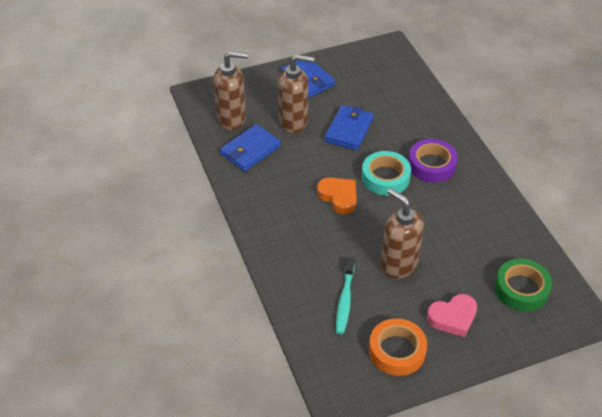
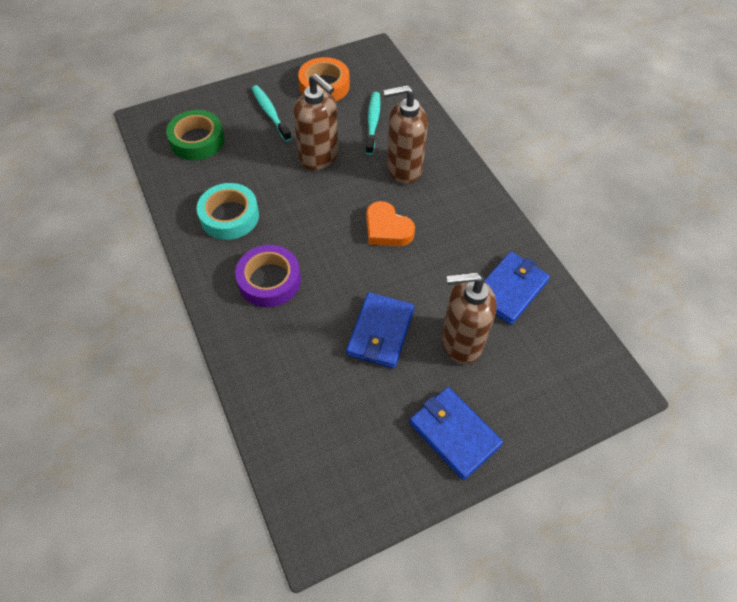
camera: 175 degrees right, 10 degrees up
(232, 119) = (550, 342): brown soap dispenser -> brown soap dispenser (403, 169)
(385, 177) = (330, 258): turquoise tape -> turquoise tape (229, 216)
(453, 317) = (270, 113): pink heart -> turquoise toothbrush

